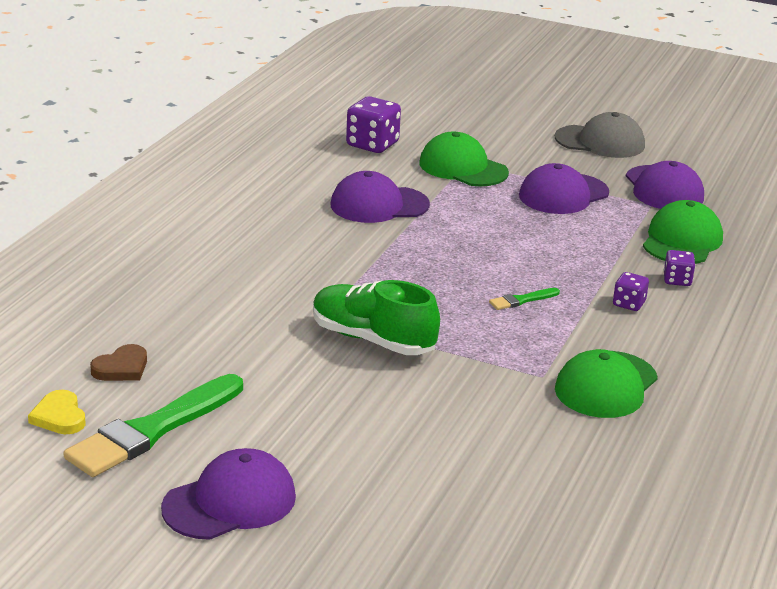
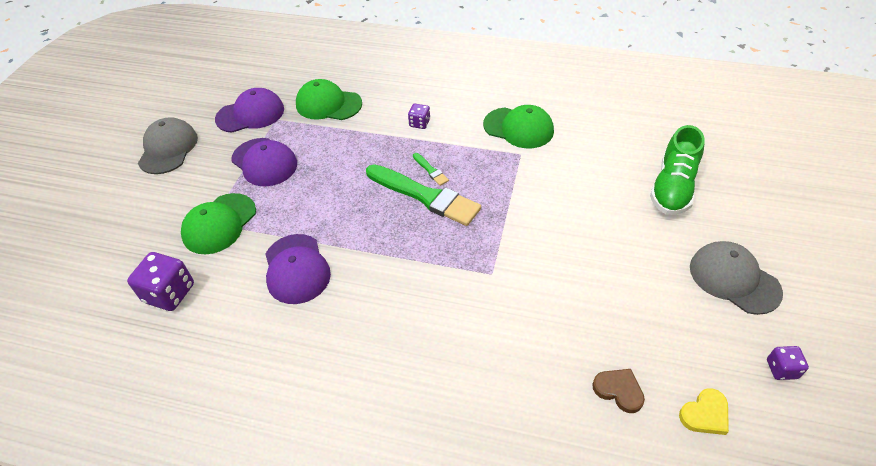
camera: 95 degrees left, 20 degrees up
(153, 430) = (685, 344): green brush -> green brush (425, 196)
(230, 502) = (734, 279): purple cap -> grey cap
(372, 340) = (511, 239): green shoe -> green shoe (672, 187)
(677, 280) = (383, 105): purple dice -> purple dice (781, 369)

